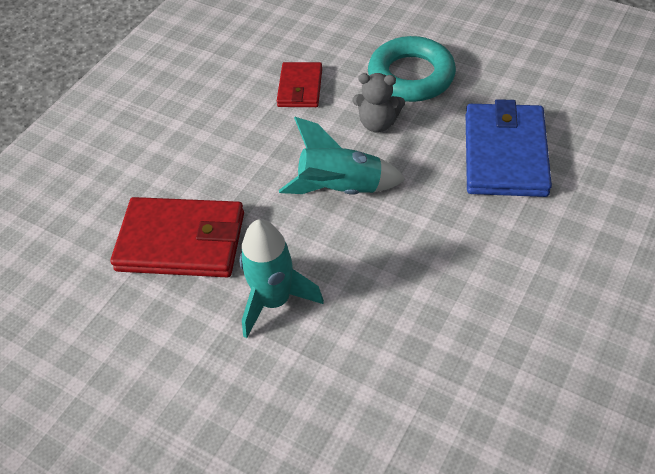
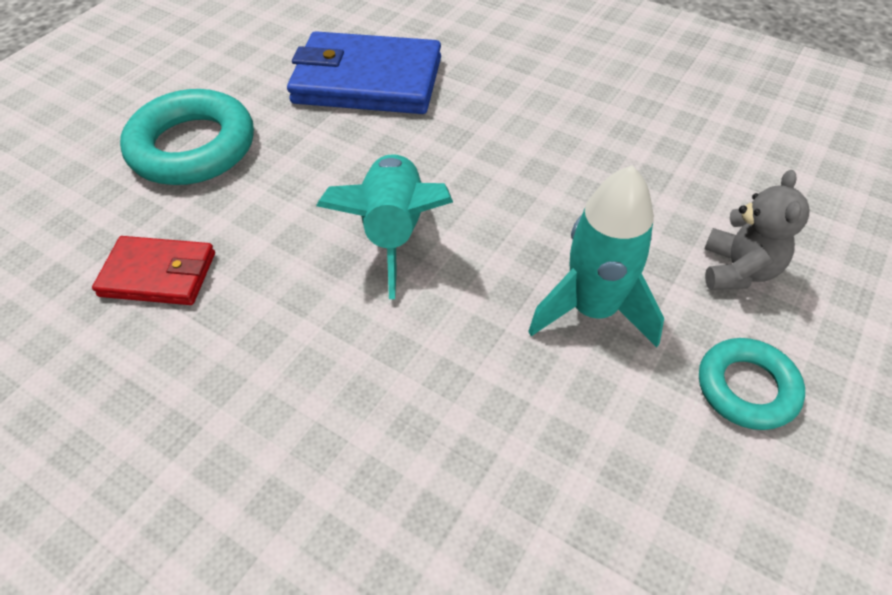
camera: 90 degrees left, 0 degrees up
(181, 242) = (477, 443): red wallet -> none
(209, 386) = (746, 388): none -> turquoise ring
(377, 123) = (276, 186): grey teddy bear -> grey teddy bear (738, 270)

